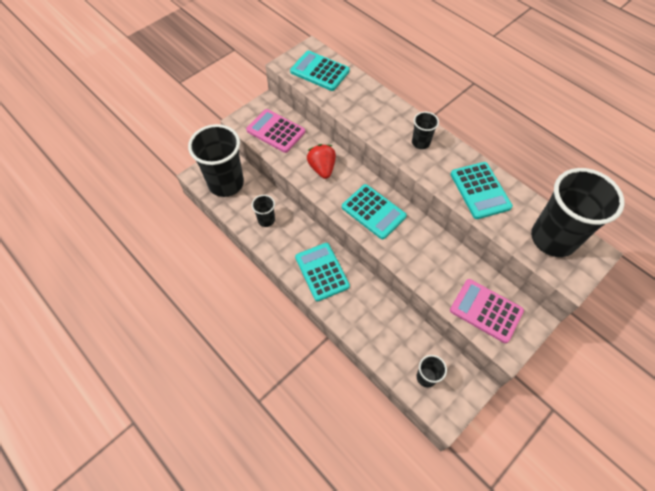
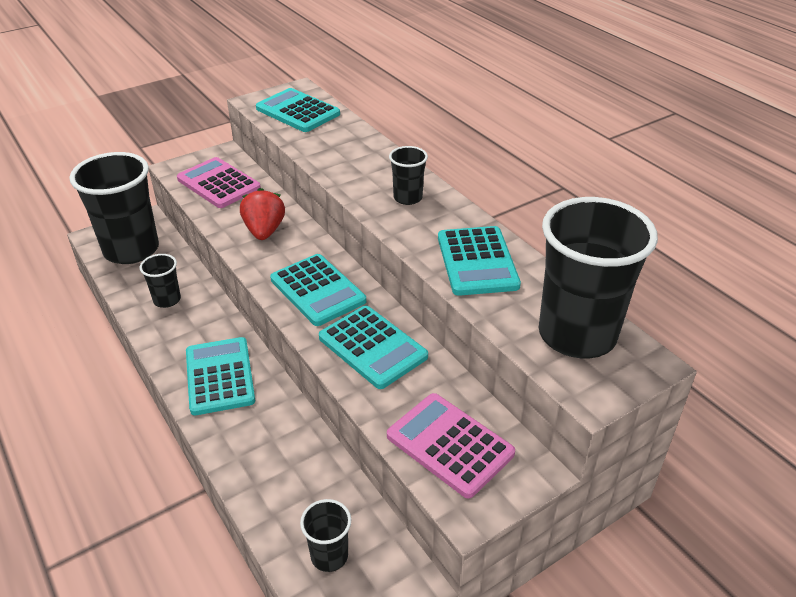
camera: 10 degrees right, 20 degrees down
(421, 250) = (372, 347): none -> turquoise calculator

